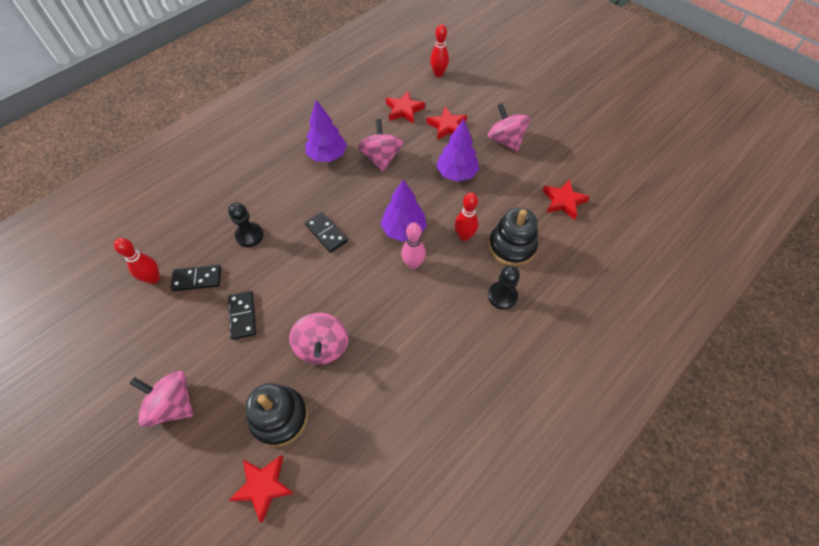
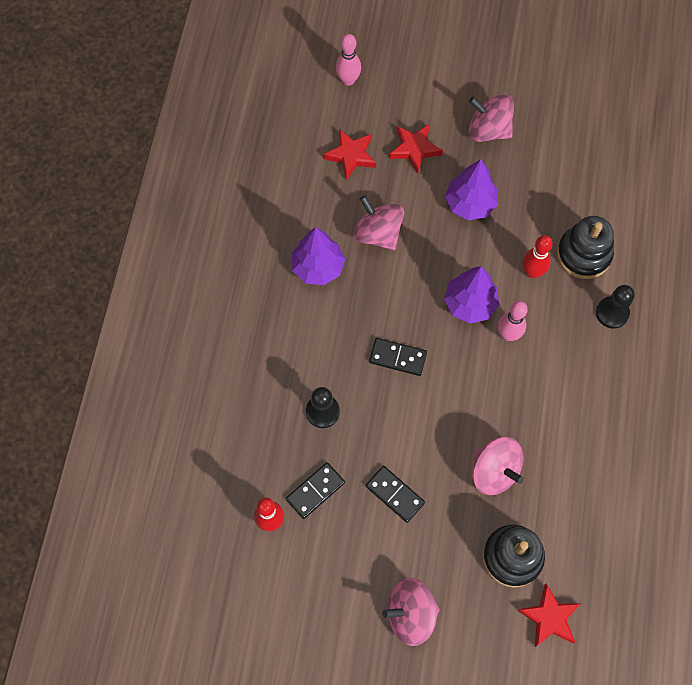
camera: 35 degrees left, 10 degrees up
(438, 74) = (348, 80): red bowling pin -> pink bowling pin
(563, 201) = (596, 171): red star -> none

